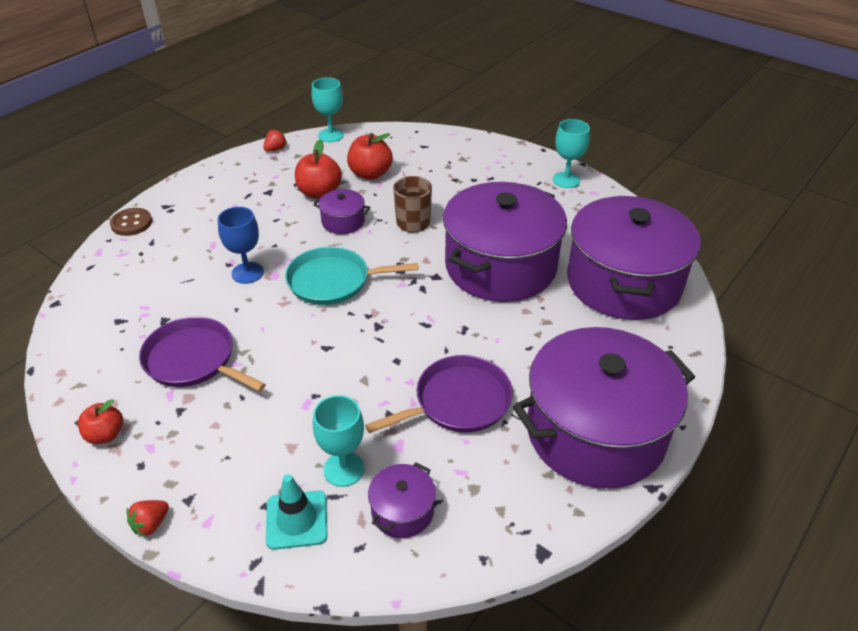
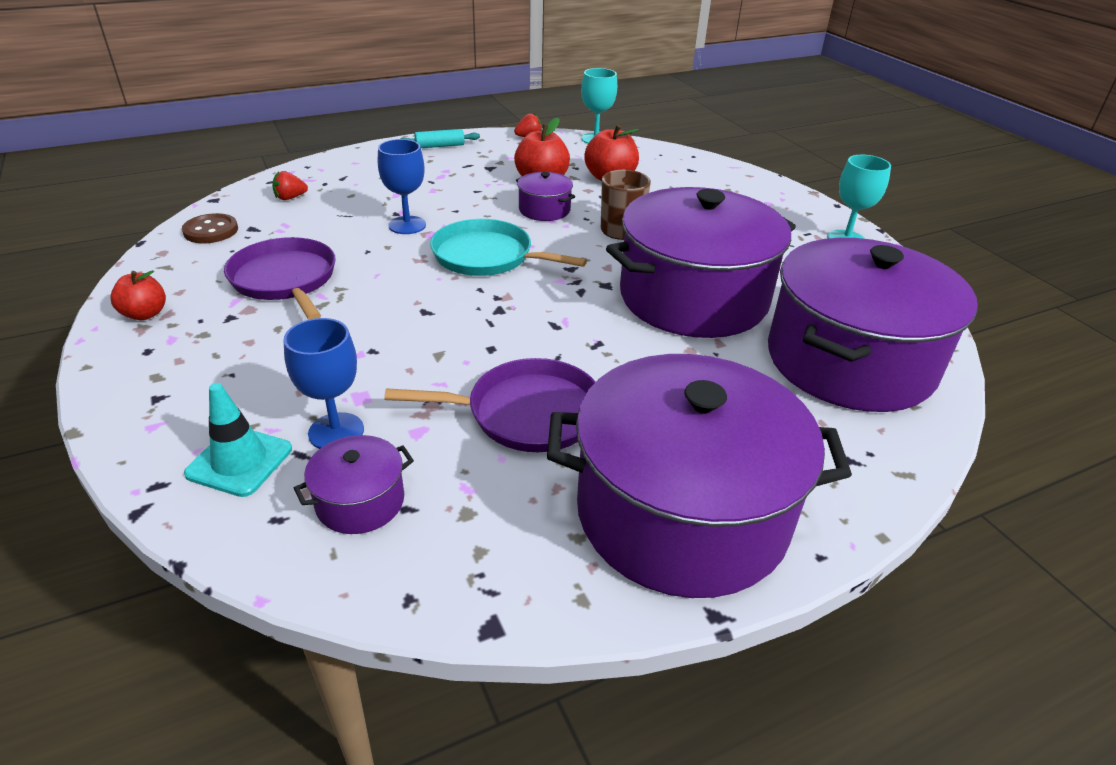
camera: 25 degrees right, 5 degrees down
(131, 223) = (339, 159): brown button -> brown button (211, 231)
(151, 524) = (101, 406): red strawberry -> red strawberry (290, 198)
(208, 181) = (440, 146): none -> turquoise rolling pin
(344, 469) = (336, 431): turquoise goblet -> blue goblet

